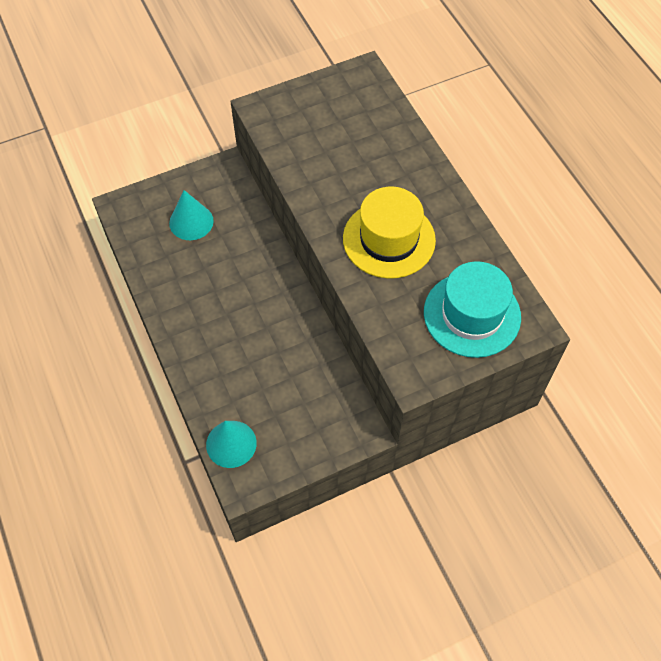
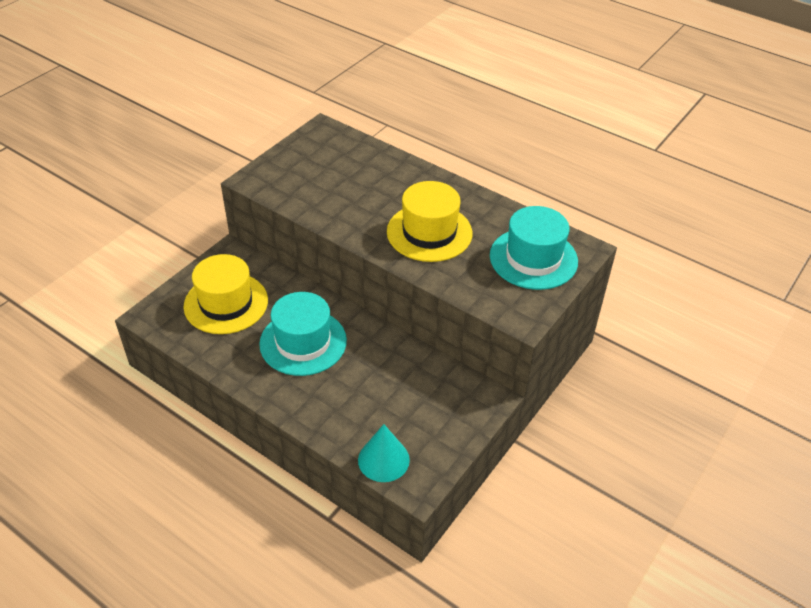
camera: 30 degrees left, 15 degrees down
(191, 222) = (226, 303): turquoise cone -> yellow hat
(233, 293) = (303, 342): none -> turquoise hat

